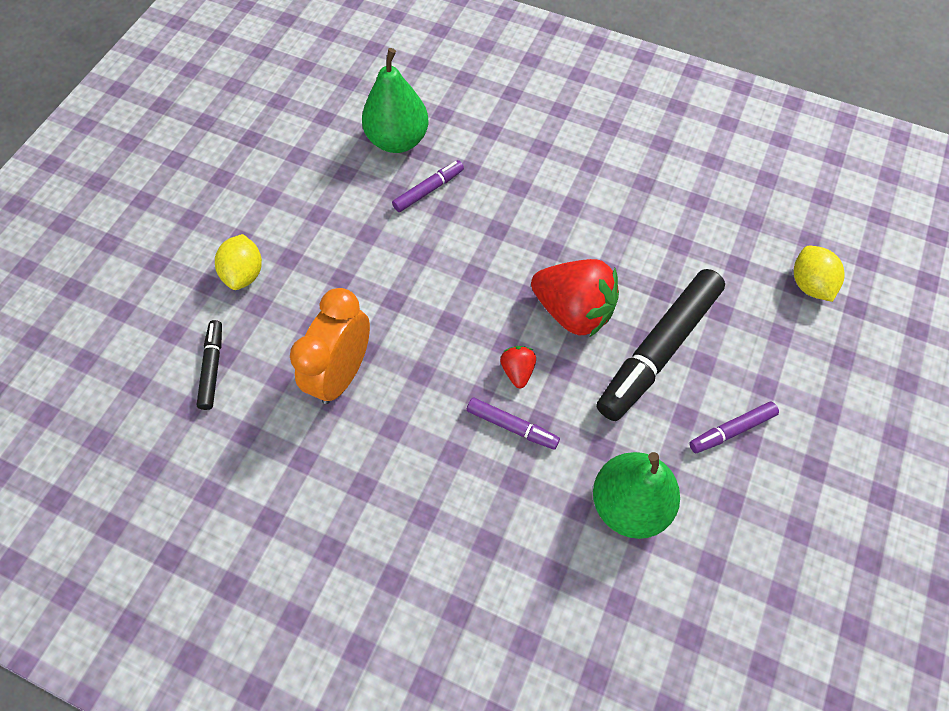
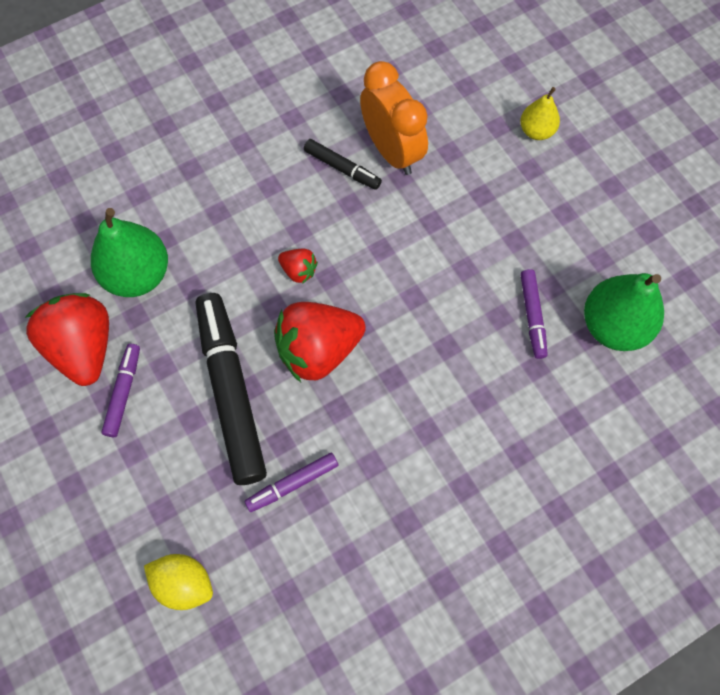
camera: 125 degrees right, 5 degrees up
(213, 367) = (461, 73): black marker -> black marker (342, 168)
(244, 273) = (536, 131): yellow lemon -> yellow pear
(512, 426) = (258, 237): purple marker -> purple marker (292, 484)
(728, 495) = (83, 348): none -> red strawberry

